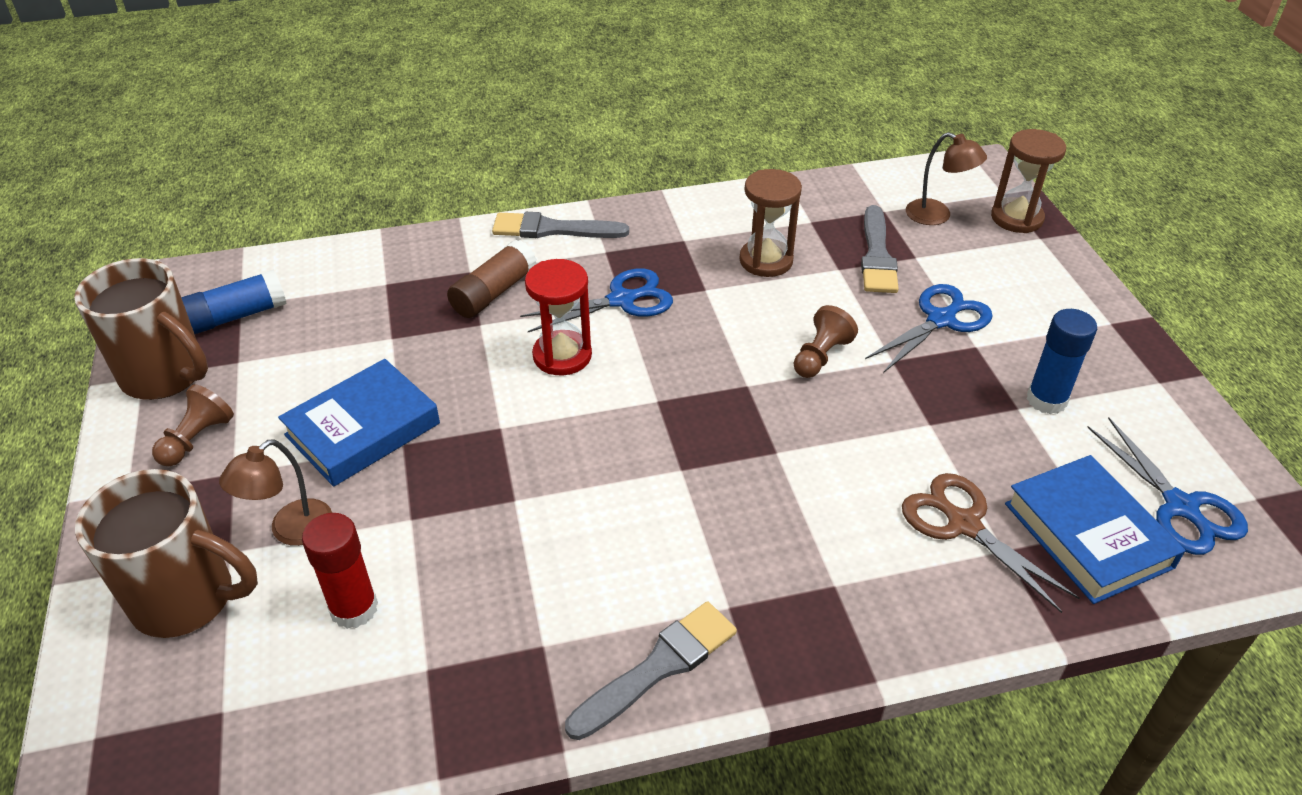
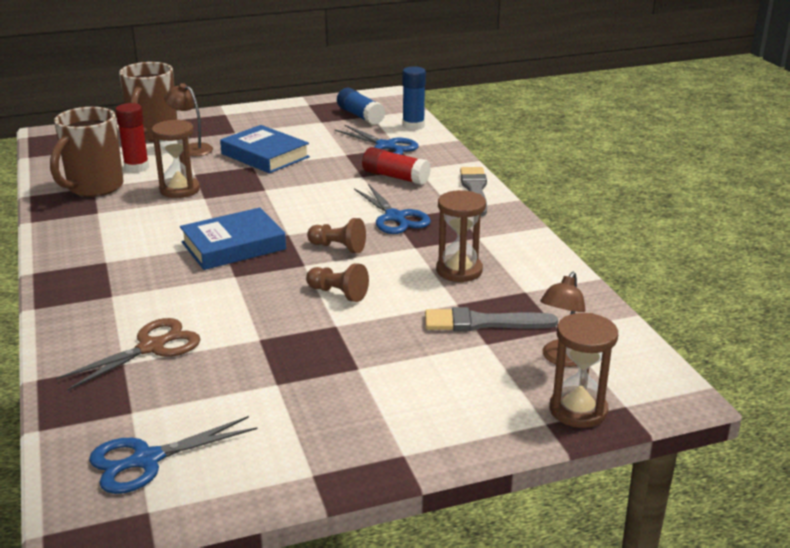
camera: 85 degrees right, 15 degrees down
(166, 376) = (308, 108): brown mug -> brown mug (94, 188)
(197, 439) = (260, 121): brown pawn -> brown pawn (338, 247)
(475, 534) = (179, 190): none -> brown hourglass
(494, 292) = (395, 177): brown glue stick -> red glue stick
(562, 356) = (332, 202): red hourglass -> none
(658, 667) = (71, 242): grey brush -> none
(941, 320) = (392, 351): blue scissors -> blue scissors (385, 146)
(1046, 400) = (286, 400): blue glue stick -> blue glue stick (413, 126)
(1087, 535) = (127, 404): blue book -> blue book (233, 246)

